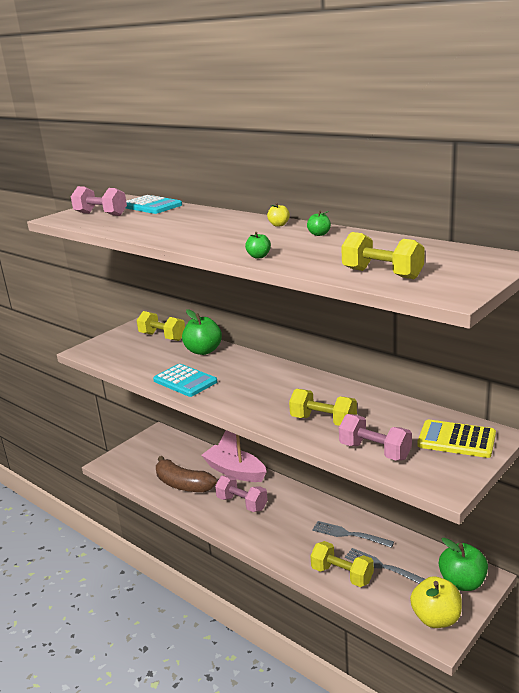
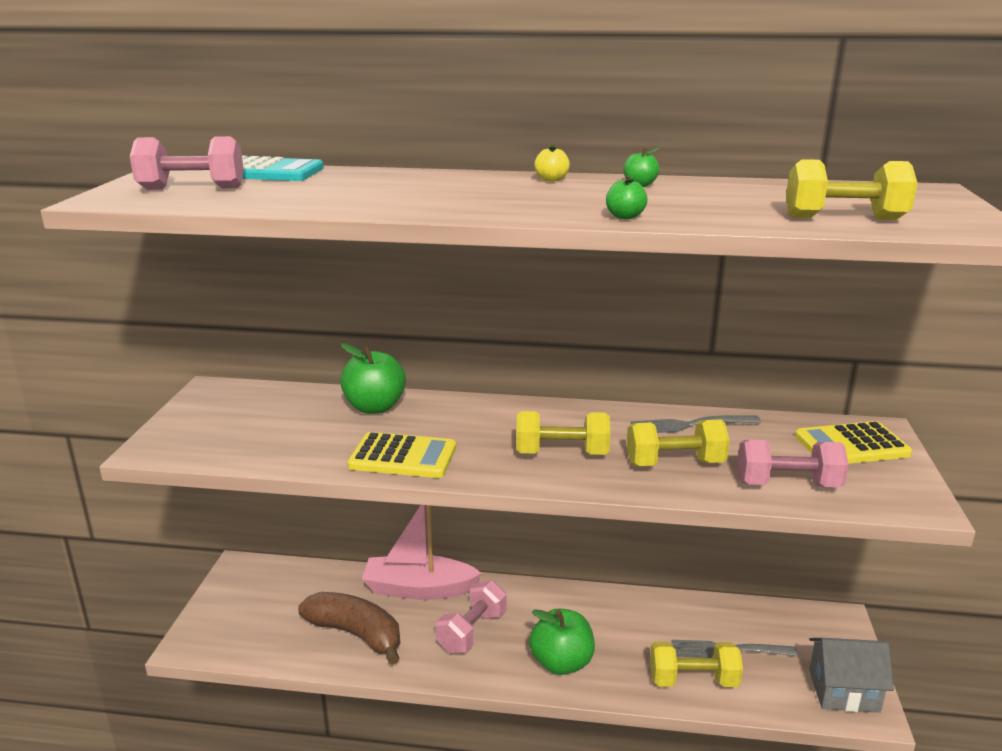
camera: 35 degrees left, 0 degrees up
(162, 337) = (277, 400): yellow dumbbell -> yellow dumbbell (561, 453)
(183, 484) = (356, 634): brown banana -> brown banana turned 150 degrees counterclockwise
(185, 381) = (403, 457): turquoise calculator -> yellow calculator
(242, 503) = (472, 632): pink dumbbell -> pink dumbbell turned 60 degrees counterclockwise
(349, 534) = (650, 624): grey fork -> grey fork (690, 425)
(436, 618) = (843, 690): yellow apple -> grey house
(462, 583) = (825, 635): green apple -> green apple (561, 663)

